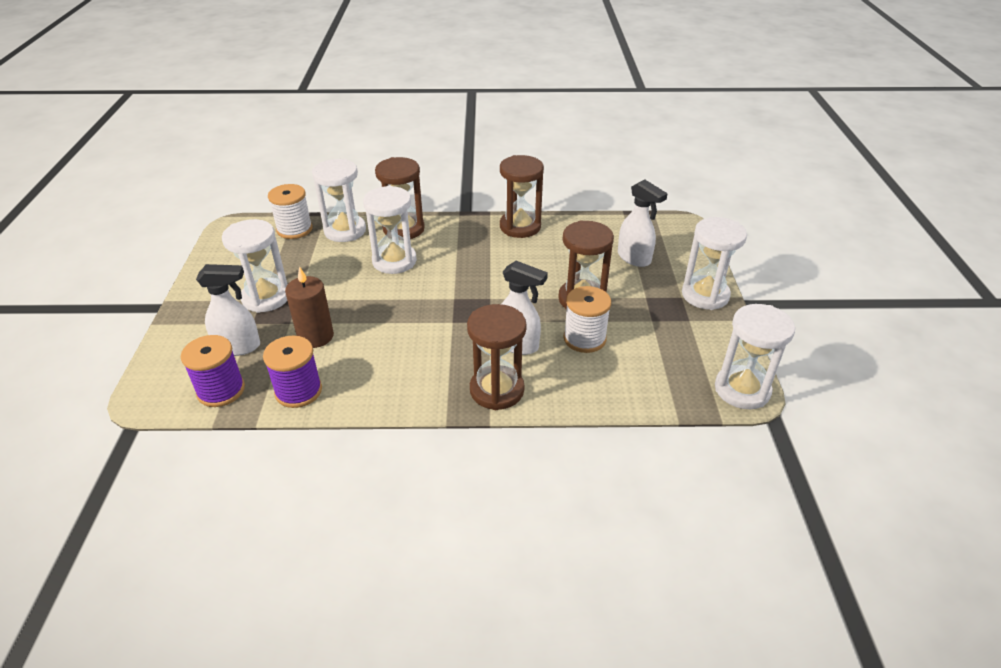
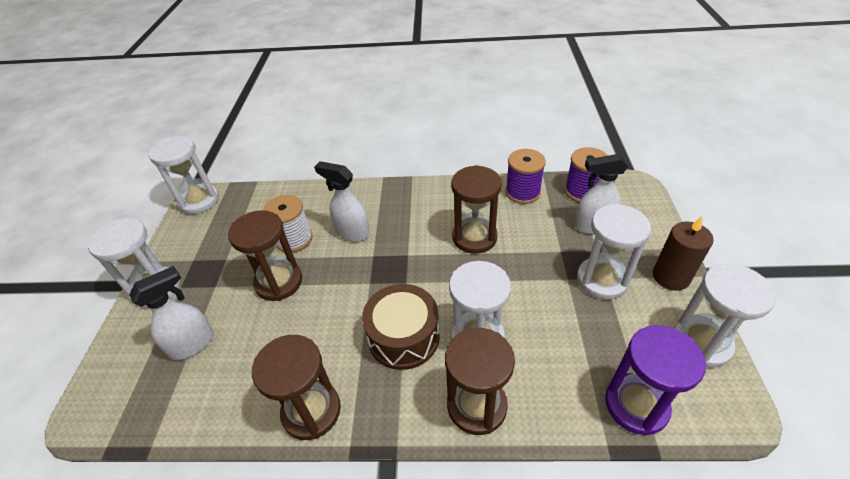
camera: 175 degrees left, 5 degrees up
(294, 229) = (636, 405): white spool -> purple hourglass
(315, 336) = (529, 237): brown candle -> brown candle (670, 277)
(345, 231) = (560, 401): white hourglass -> white hourglass (701, 343)
(455, 262) = (403, 337): none -> brown drum
(497, 390) = (375, 196): brown hourglass -> brown hourglass (474, 237)
(634, 258) = (193, 344): white spray bottle -> white spray bottle turned 90 degrees clockwise

